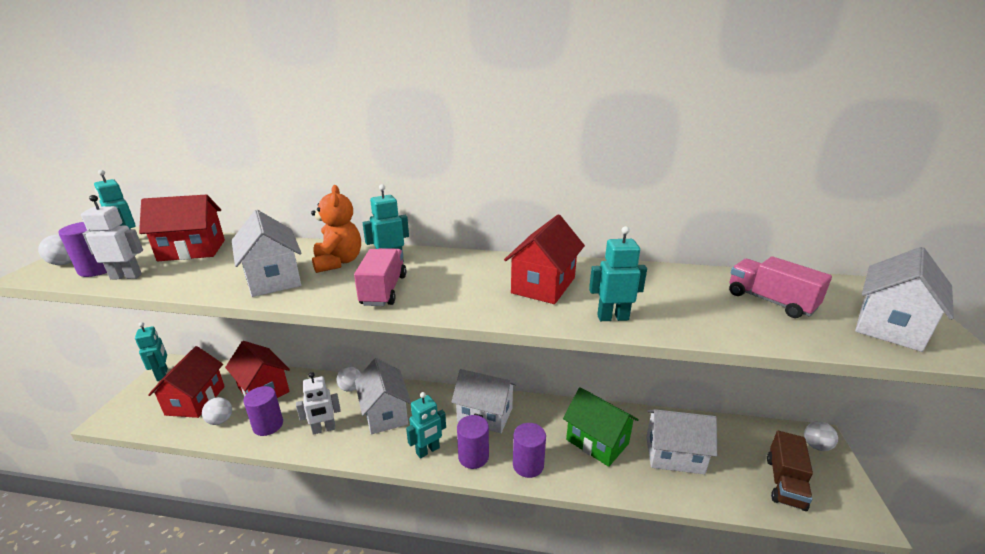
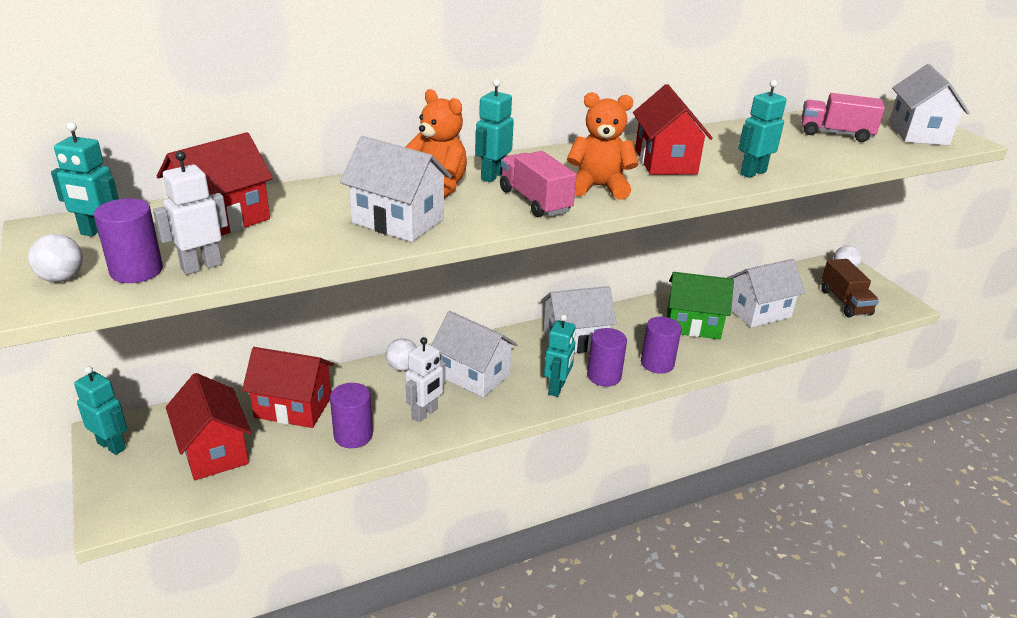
camera: 35 degrees left, 5 degrees up
(220, 420) = (284, 455): white ball -> none
(450, 292) = (599, 187): none -> orange teddy bear

